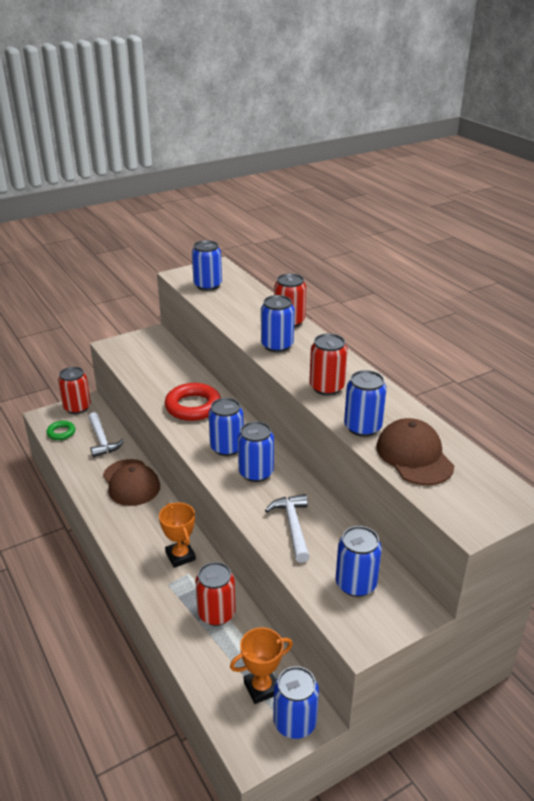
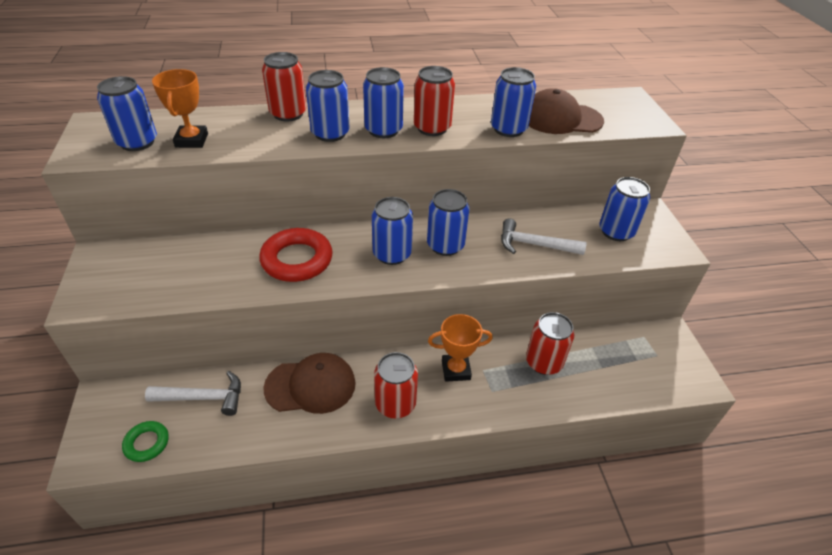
camera: 70 degrees left, 10 degrees up
(77, 407) = (102, 412): red can -> red can (395, 404)
(261, 688) = (635, 355): orange trophy -> orange trophy (191, 140)
(295, 722) = (672, 345): blue can -> blue can (383, 130)

